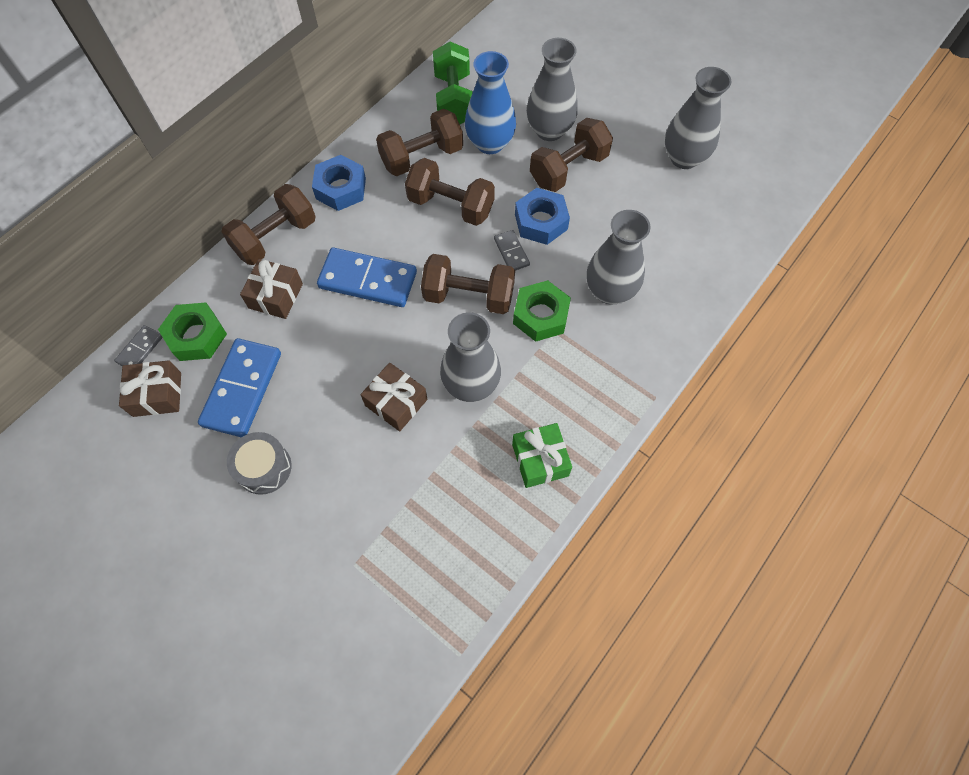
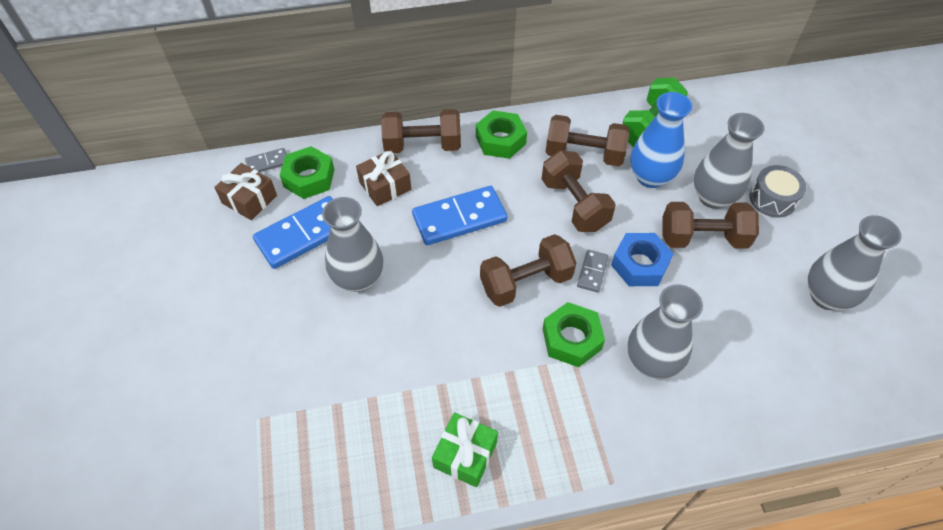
camera: 40 degrees right, 10 degrees down
(264, 468) = (266, 300): grey drum -> grey drum (772, 199)
(341, 188) = (500, 140): blue nut -> green nut
(368, 280) = (459, 218): blue domino -> blue domino turned 75 degrees counterclockwise
(396, 402) = (397, 322): brown gift -> none
(469, 296) = (526, 282): brown dumbbell -> brown dumbbell turned 75 degrees counterclockwise
(471, 384) = (465, 352): grey vase -> grey vase (358, 279)

